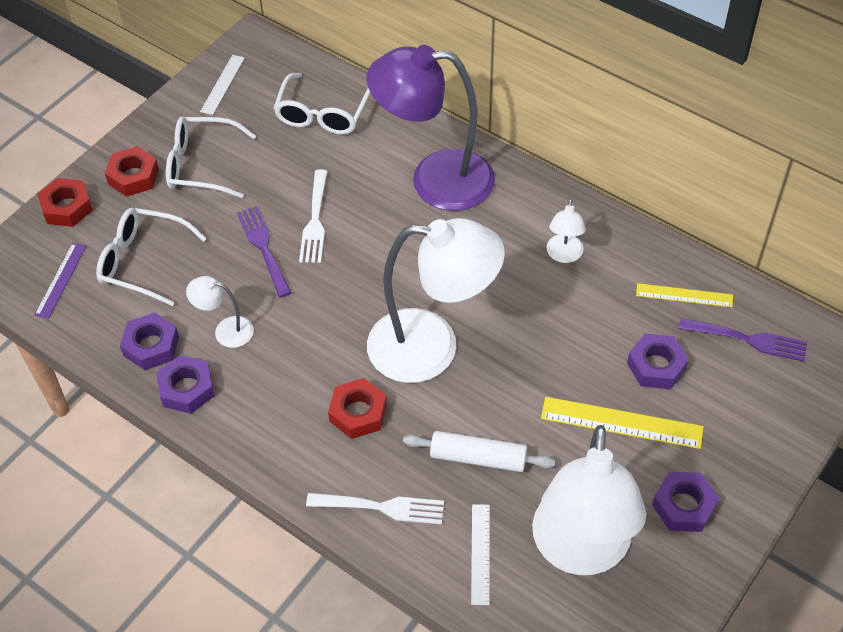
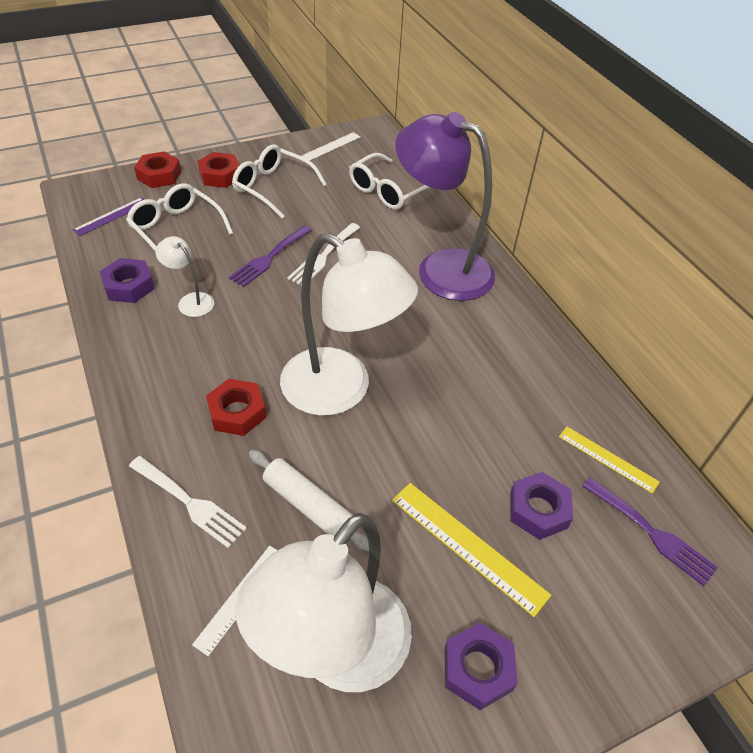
camera: 25 degrees right, 5 degrees down
(187, 389) = (125, 328): purple nut -> none
(263, 248) = (269, 258): purple fork -> purple fork turned 150 degrees counterclockwise
(564, 255) = (512, 372): white lamp -> none

